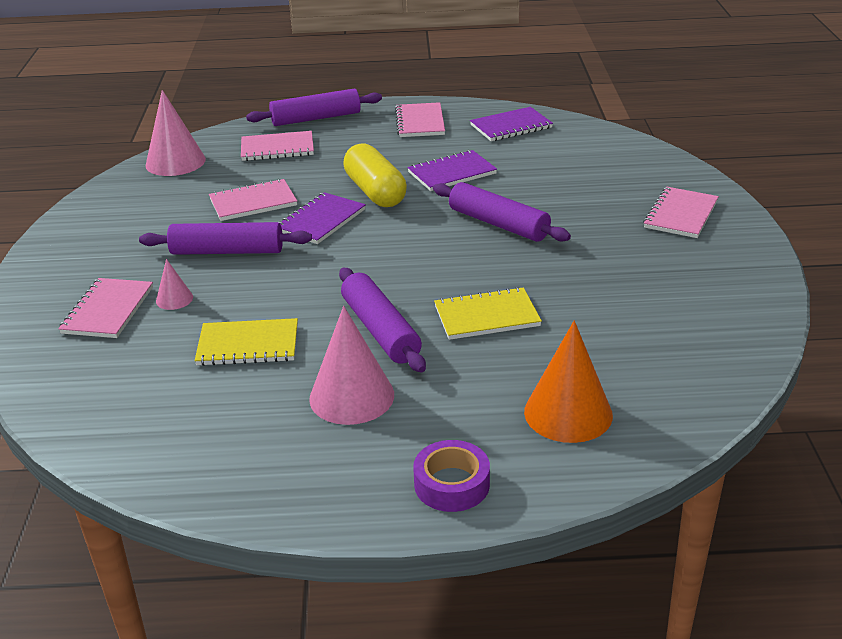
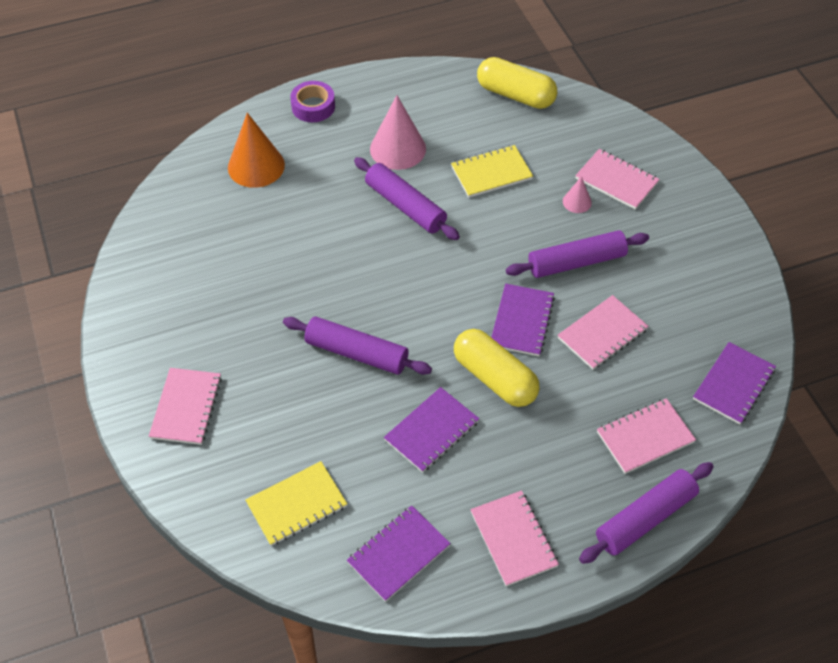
camera: 160 degrees right, 20 degrees up
(108, 310) = (616, 181): pink notebook -> pink notebook turned 45 degrees counterclockwise
(130, 436) = (515, 95): none -> yellow capsule
(175, 162) = (733, 384): pink cone -> purple notebook
(487, 316) = (332, 236): yellow notebook -> yellow notebook (296, 504)

